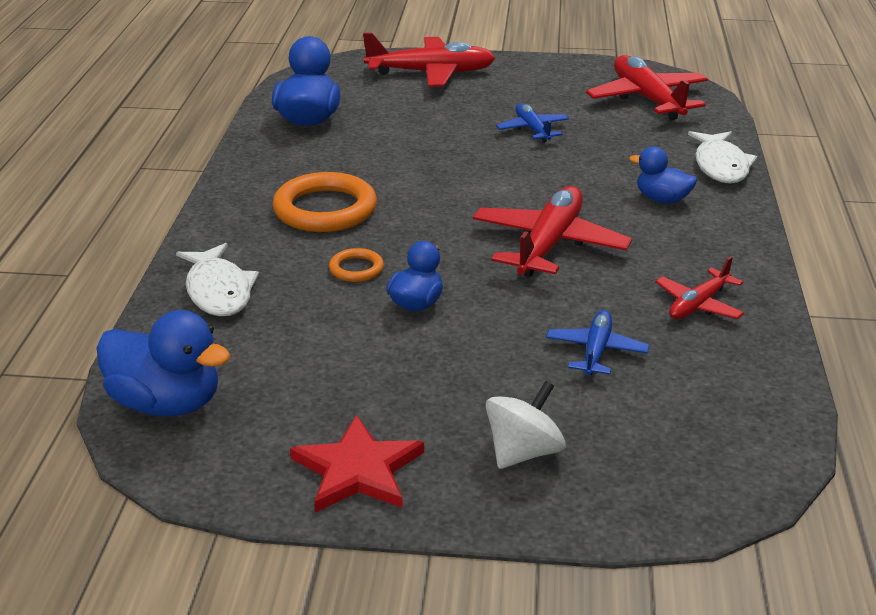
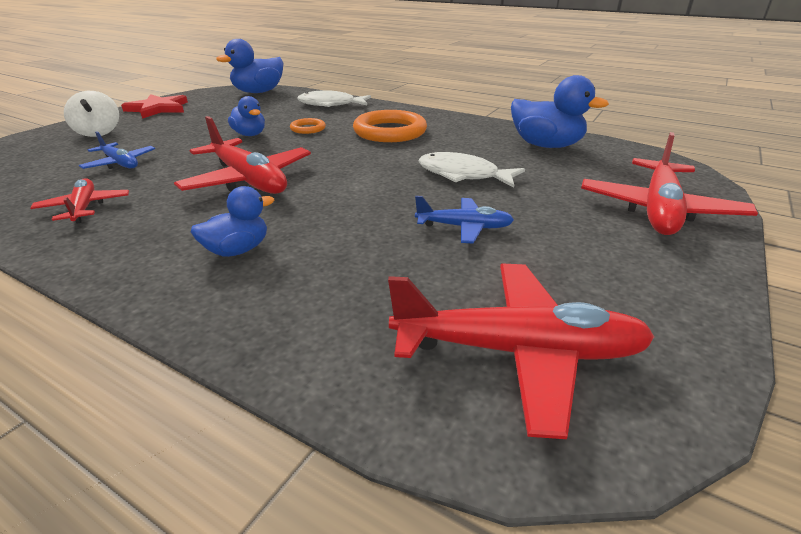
camera: 115 degrees right, 0 degrees up
(720, 166) = (249, 326): white fish -> white fish (462, 175)

